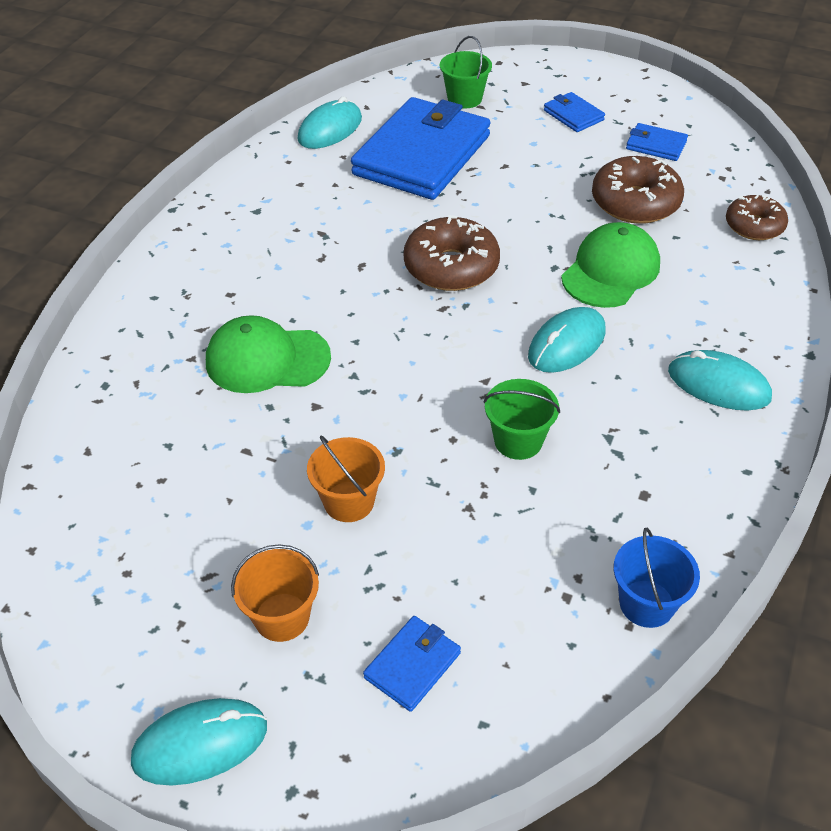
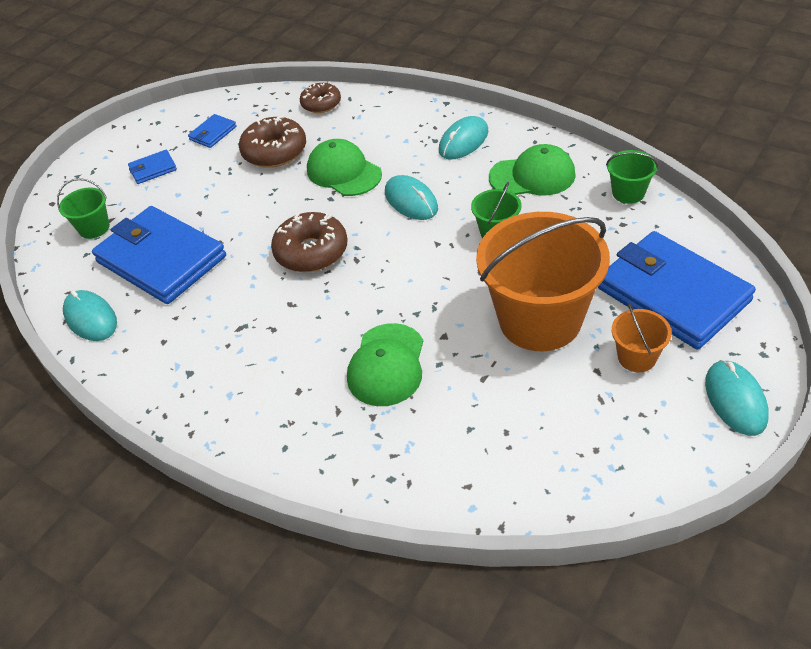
camera: 75 degrees left, 0 degrees up
(349, 501) = (540, 320): orange bucket -> orange bucket, size x2.27
(412, 665) = (672, 294): blue wallet -> blue wallet, size x2.38
(646, 603) = (628, 193): blue bucket -> green bucket
(657, 474) = (532, 176): none -> green cap

